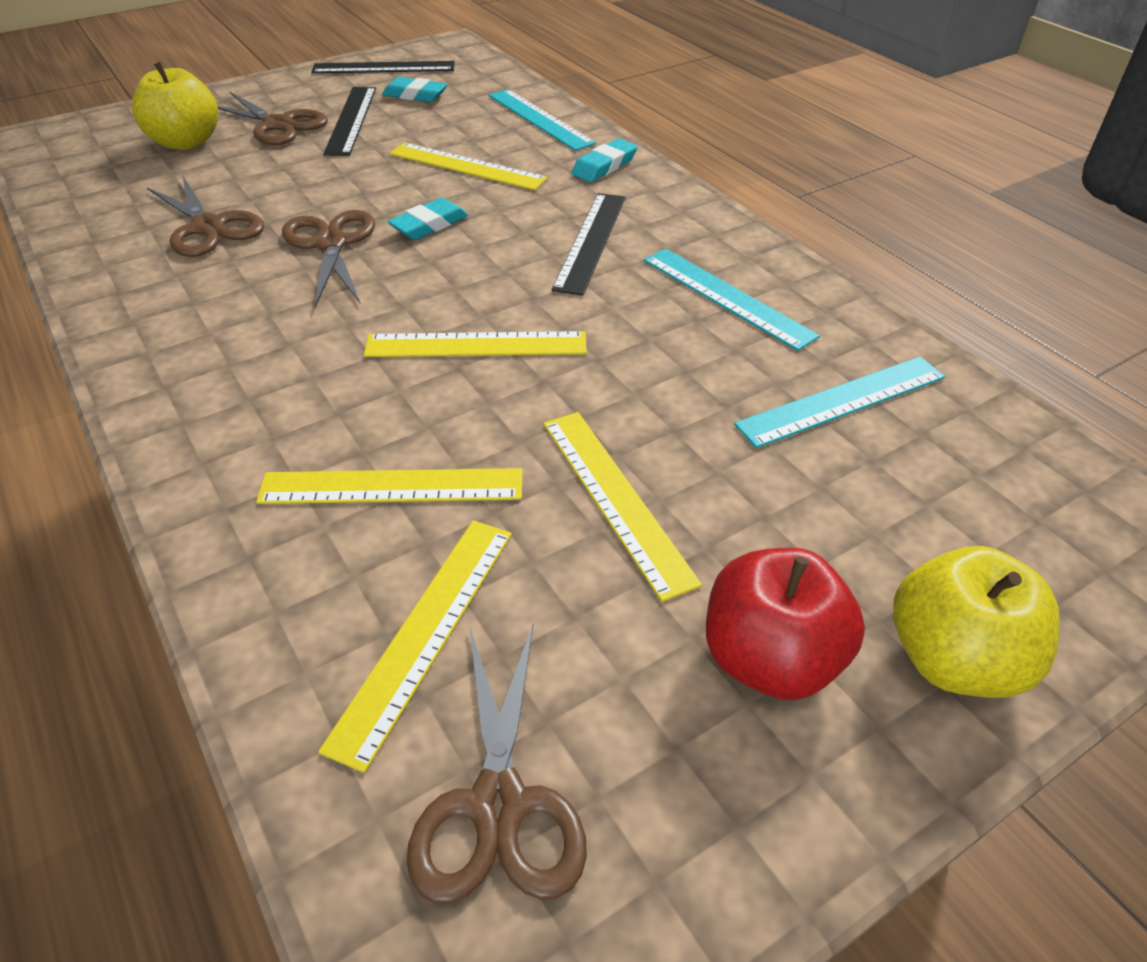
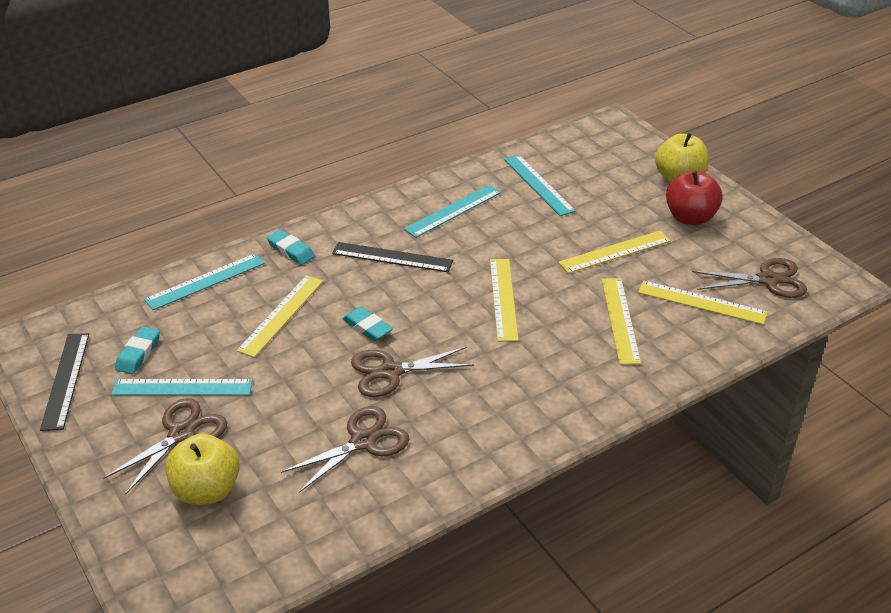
camera: 90 degrees left, 5 degrees down
(351, 120) = (182, 388): black ruler -> turquoise ruler

